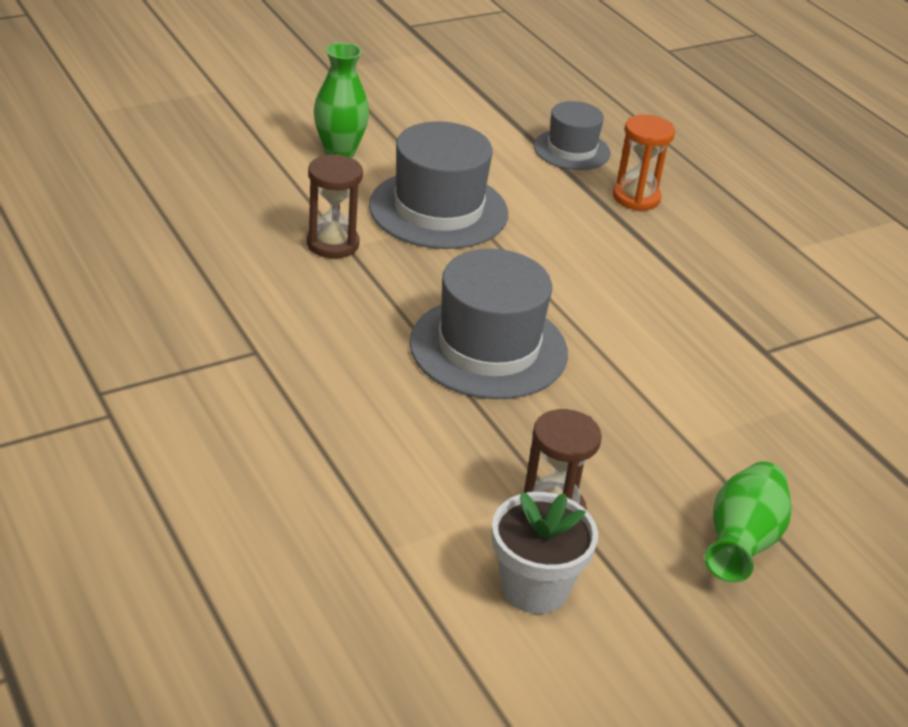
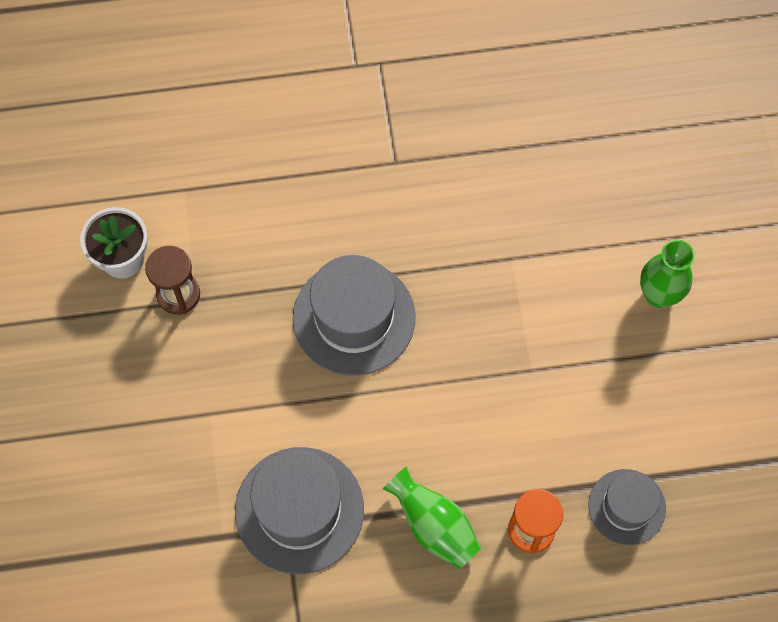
camera: 115 degrees right, 30 degrees up
(332, 244) = (516, 249): brown hourglass -> none
(438, 210) = (548, 347): grey hat -> grey hat (299, 510)
(741, 543) = (108, 400): green vase -> green vase (433, 526)

